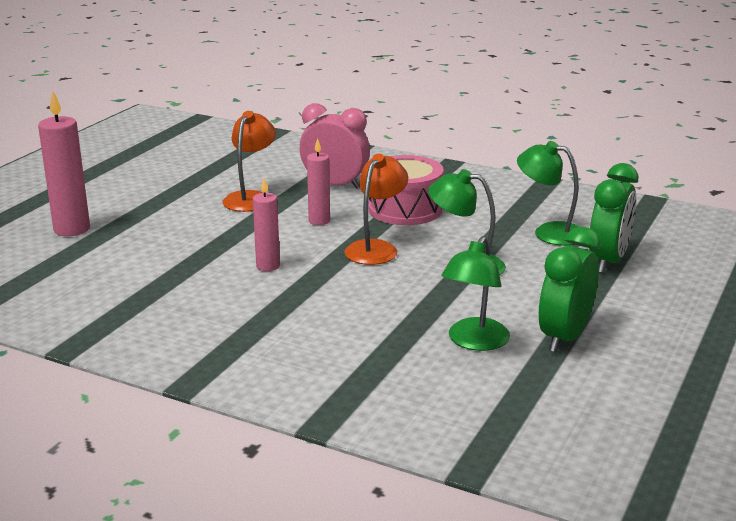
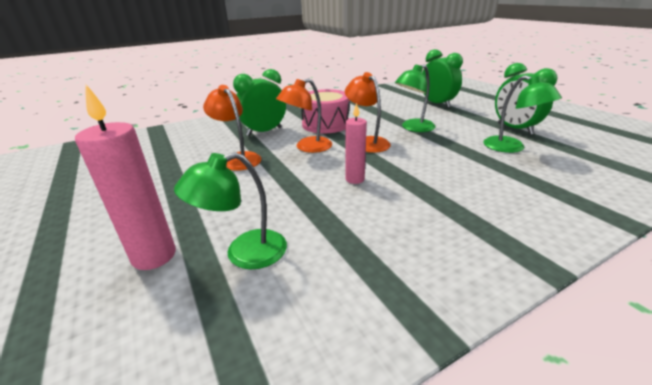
camera: 55 degrees left, 5 degrees up
(319, 221) = (307, 147): pink candle -> orange lamp
(335, 185) = (264, 132): pink clock -> green clock
(549, 232) = (394, 105): green lamp -> green lamp (244, 253)

